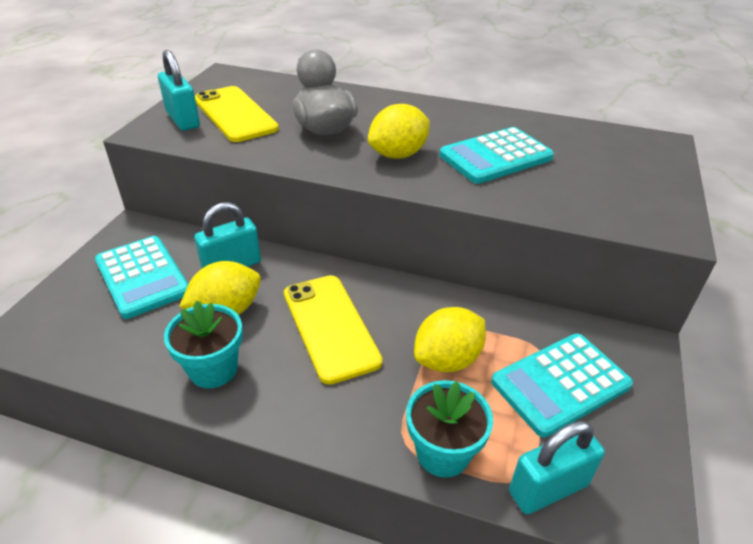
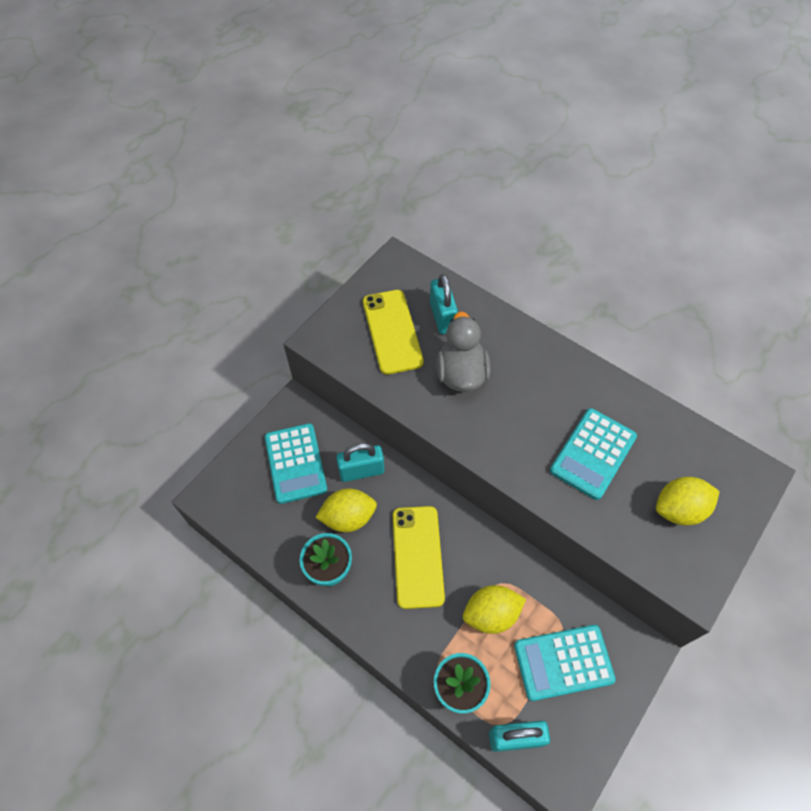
camera: 20 degrees right, 20 degrees up
(183, 120) = (348, 330): turquoise padlock -> turquoise padlock (442, 317)
(398, 155) = (511, 428): yellow lemon -> yellow lemon (679, 509)
(495, 156) = (593, 453): turquoise calculator -> turquoise calculator turned 45 degrees counterclockwise

